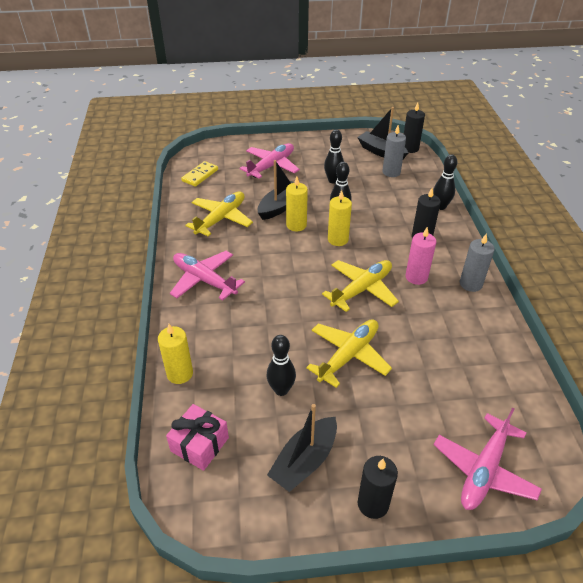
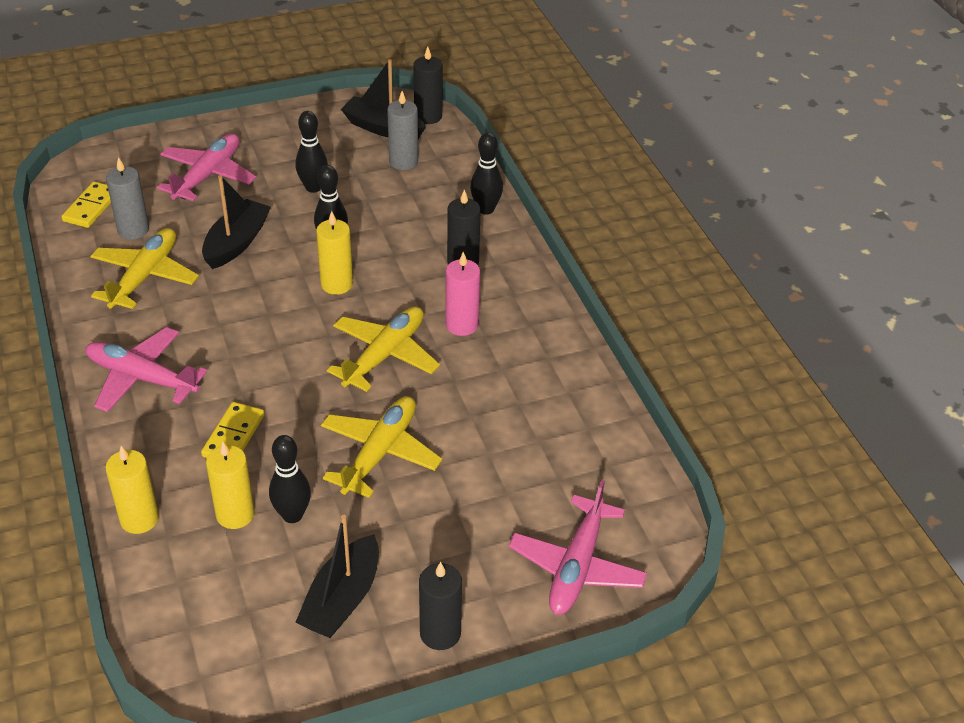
camera: 15 degrees left, 0 degrees up
(199, 444) = (192, 606): pink gift -> none
(253, 327) = (233, 436): none -> yellow domino
(296, 225) = (268, 270): yellow candle -> yellow candle (235, 514)
(470, 284) = (540, 323): grey candle -> grey candle (133, 230)

